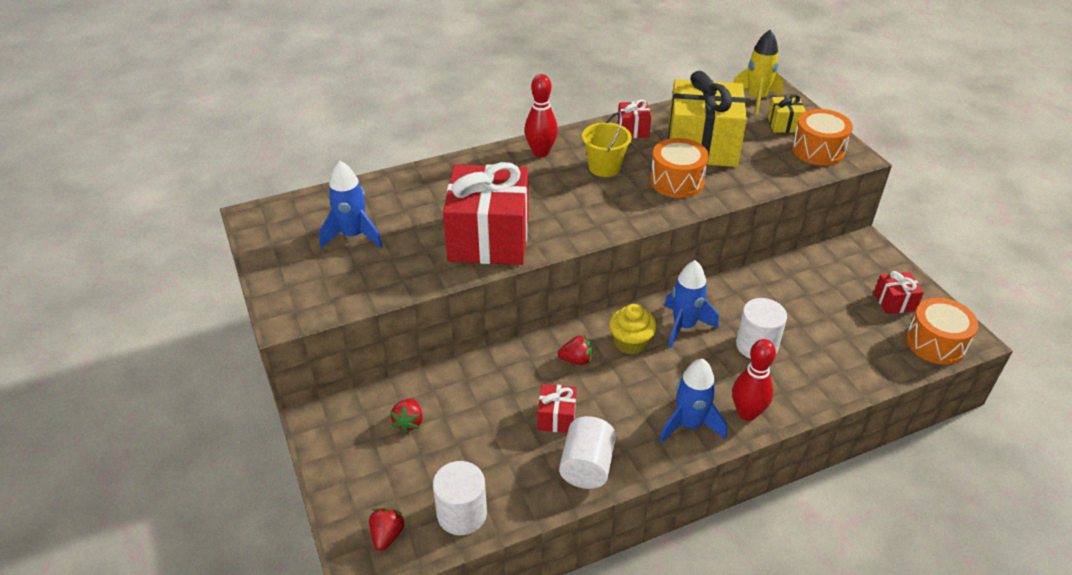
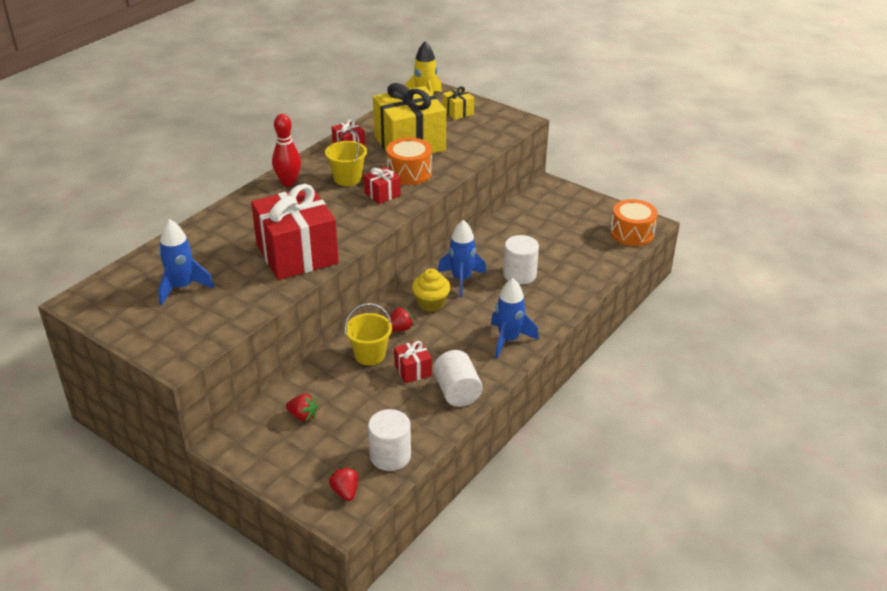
camera: 30 degrees left, 5 degrees down
(409, 422) = (303, 416): red strawberry -> red strawberry turned 45 degrees counterclockwise
(524, 379) = (370, 355): none -> yellow bucket
(747, 413) = (541, 318): red bowling pin -> none
(818, 150) = (494, 123): orange drum -> none
(894, 302) = (591, 216): red gift -> red gift (382, 194)

